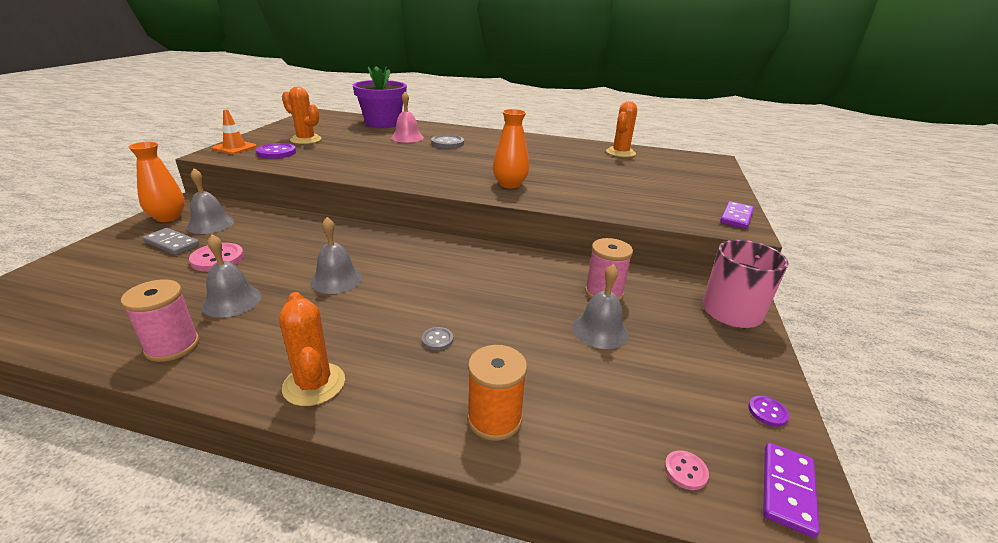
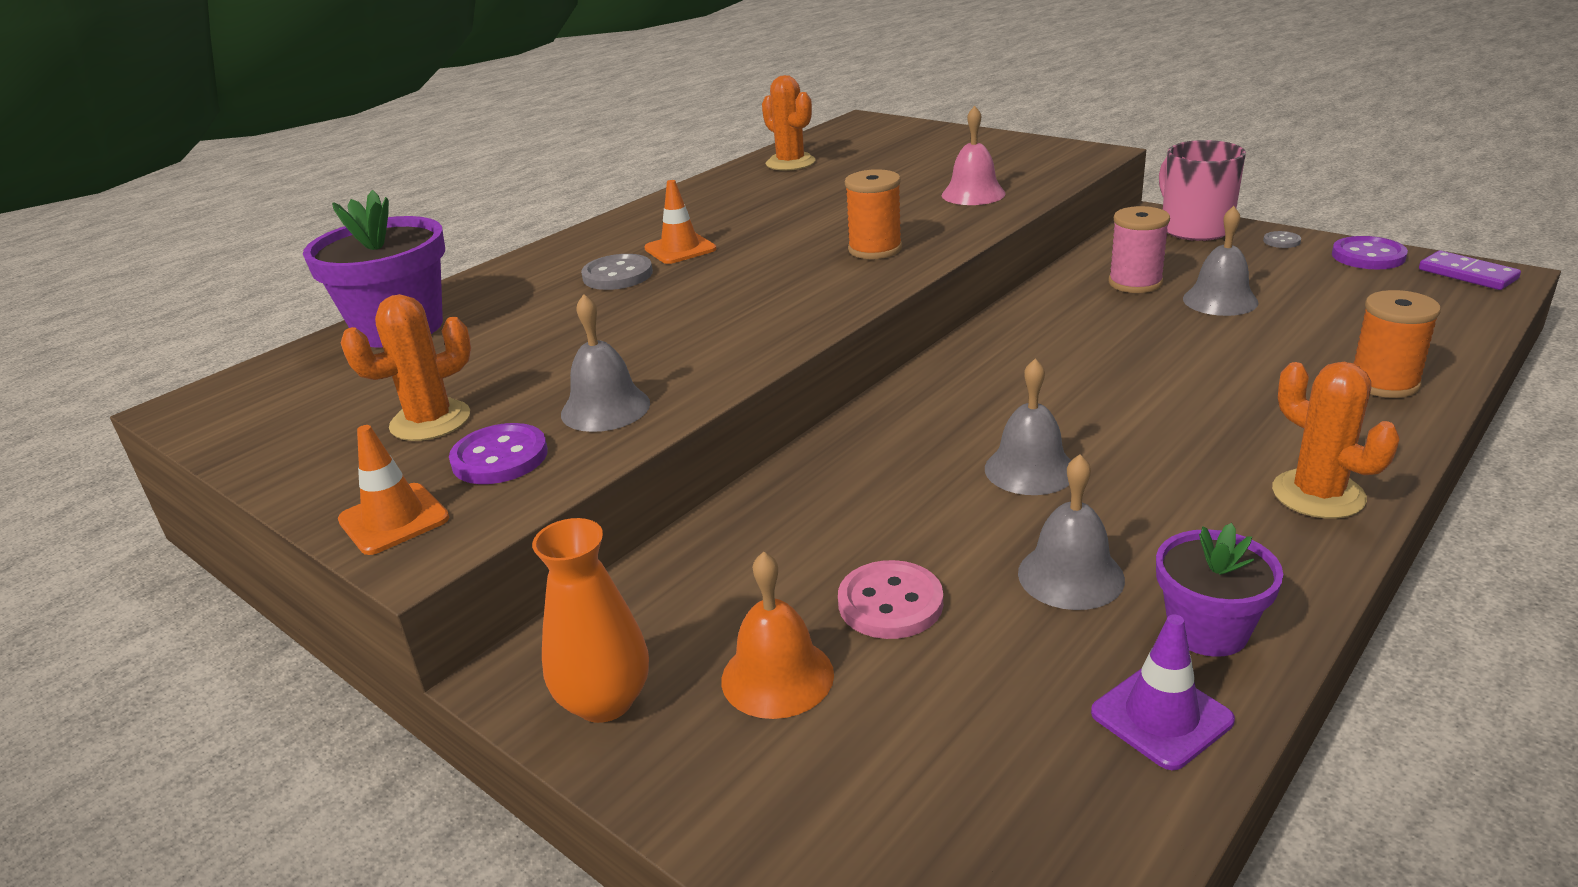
camera: 60 degrees left, 0 degrees up
(106, 336) = (1161, 716): none -> purple traffic cone
(172, 244) = (777, 676): grey domino -> orange bell
(172, 346) = (1207, 630): pink spool -> purple flower pot
(210, 224) = (696, 626): grey bell -> grey bell (605, 408)
(314, 384) = (1318, 494): orange cactus -> orange cactus turned 60 degrees clockwise
(407, 137) = (539, 308): pink bell -> pink bell (973, 194)
(437, 340) = (1224, 400): grey button -> grey button (1281, 241)
(484, 148) = (680, 249): none -> orange traffic cone
(509, 184) = (875, 249): orange vase -> orange spool
(685, 471) = (1451, 307): pink button -> none
(736, 217) = (1063, 149): purple domino -> none
(767, 412) = (1368, 256): purple button -> purple button, size x1.86

